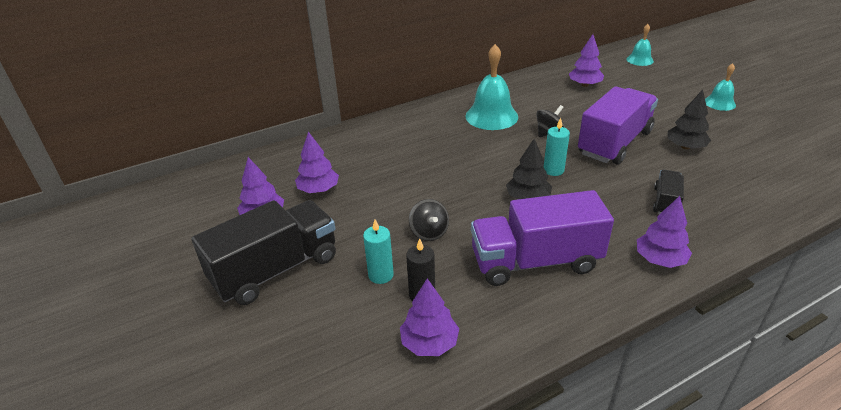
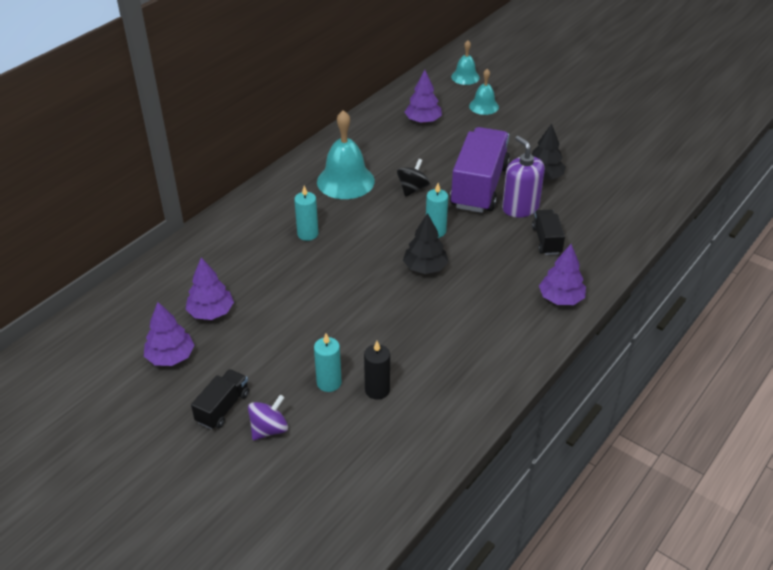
camera: 25 degrees left, 5 degrees up
(275, 269) = (223, 408): black truck -> black truck, size x0.49
(302, 301) = (269, 429): none -> purple spinning top
(429, 232) = (350, 328): black spinning top -> none
(429, 343) = (406, 429): purple tree -> none
(436, 148) = (307, 234): none -> turquoise candle
(535, 261) = (460, 330): purple truck -> none
(649, 168) = (520, 208): none -> purple soap dispenser
(719, 103) = (557, 118): turquoise bell -> turquoise bell (484, 106)

